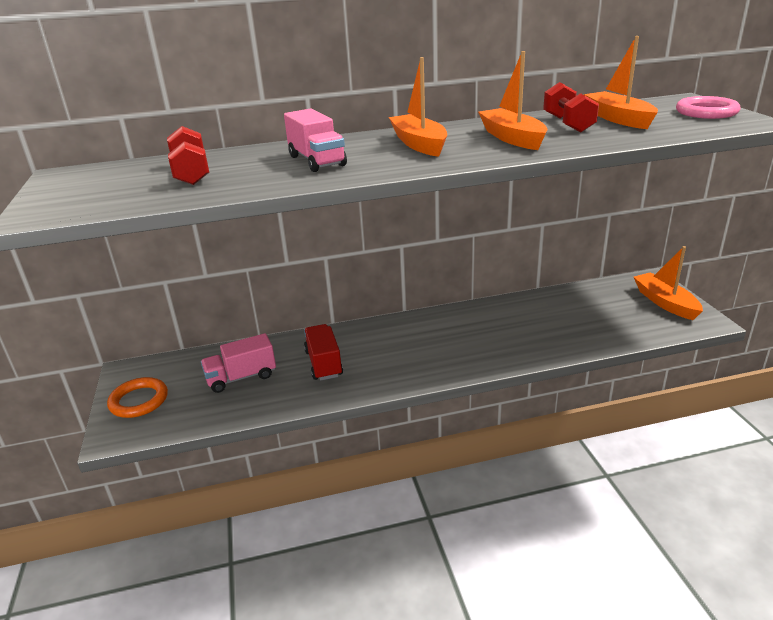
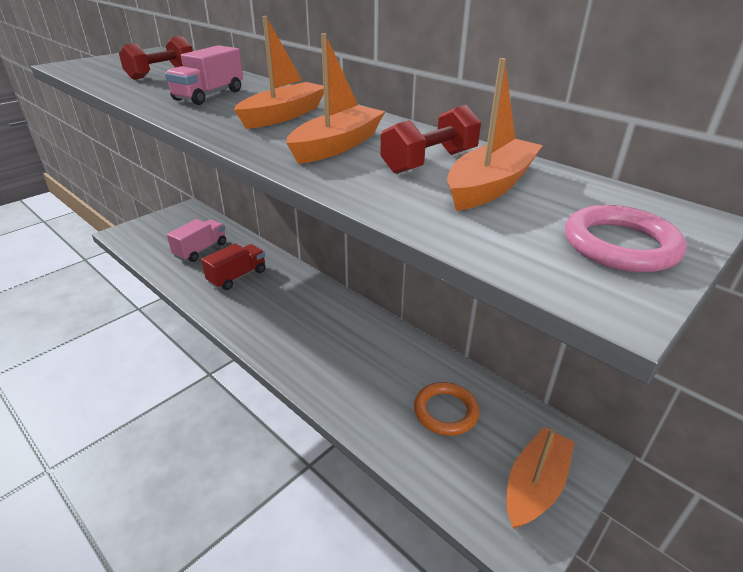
camera: 55 degrees right, 5 degrees up
(139, 401) = (157, 226): orange ring -> orange ring (445, 411)
(241, 377) = (201, 250): pink truck -> pink truck turned 90 degrees clockwise

